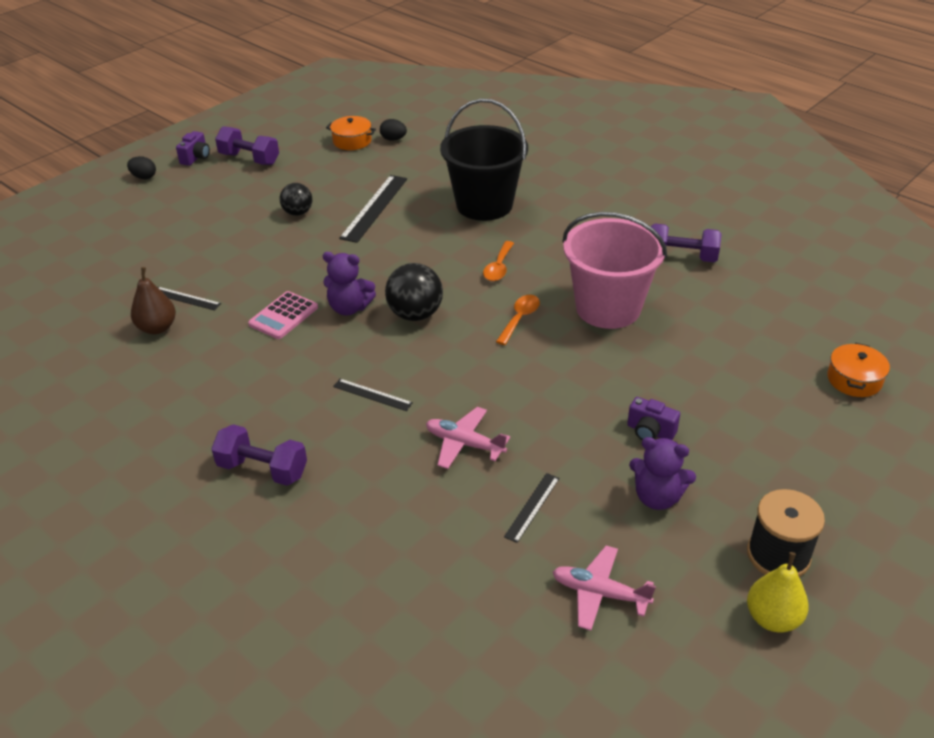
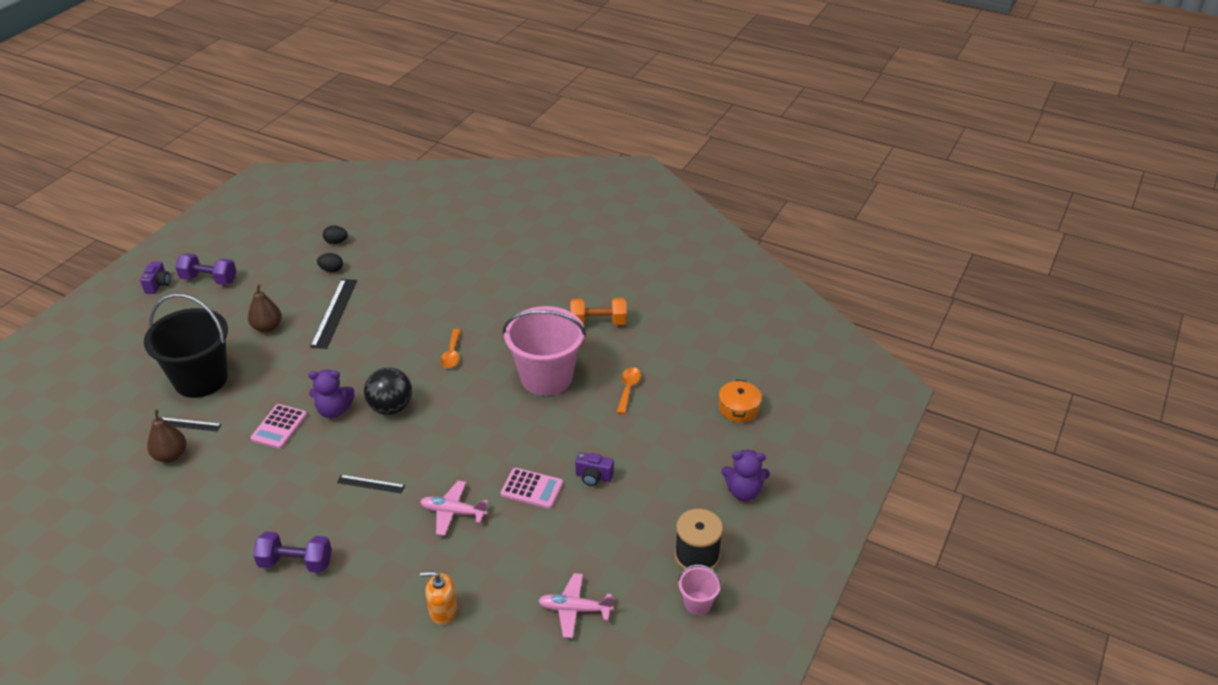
camera: 15 degrees left, 0 degrees up
(144, 177) = (114, 311): black egg -> black egg (331, 270)
(298, 213) = (267, 327): black ball -> brown pear
(352, 141) = (299, 249): orange pot -> none
(427, 561) = (443, 611): none -> orange soap dispenser
(484, 205) = (429, 297): black bucket -> black bucket (201, 379)
(520, 318) = (477, 398): orange spoon -> orange spoon (628, 389)
(532, 507) = (514, 553): black ruler -> none
(568, 432) = (532, 489): none -> pink calculator
(657, 497) = (606, 528): purple teddy bear -> purple teddy bear (743, 491)
(681, 257) = (598, 322): purple dumbbell -> orange dumbbell
(772, 618) = (697, 603): yellow pear -> pink bucket

